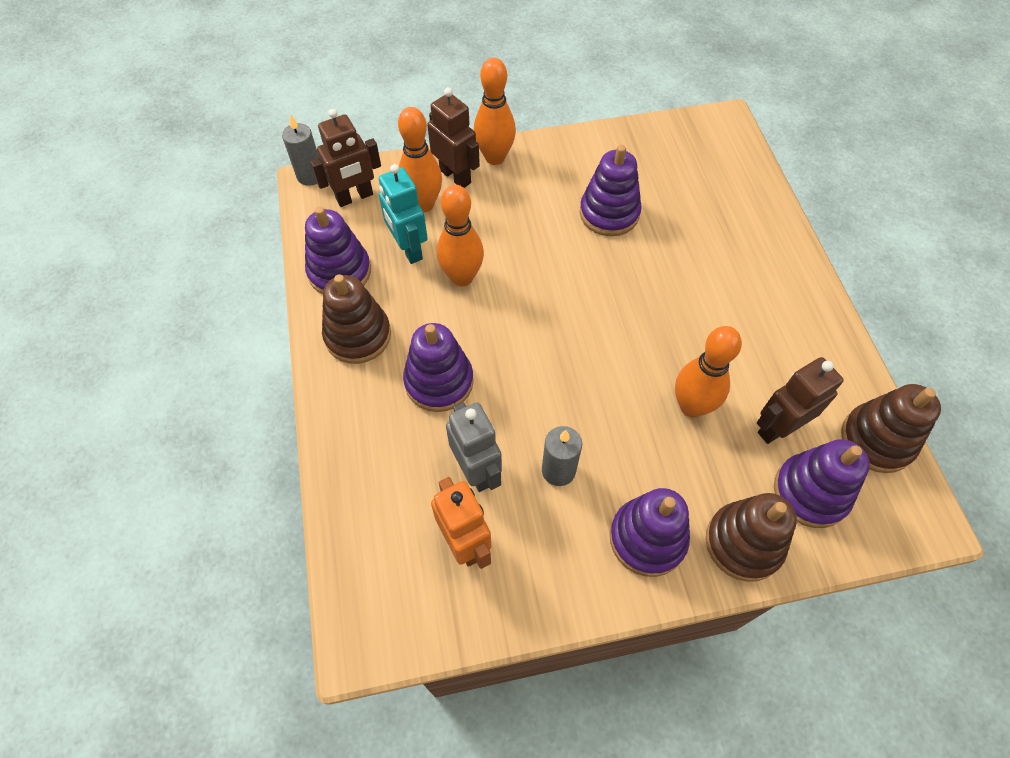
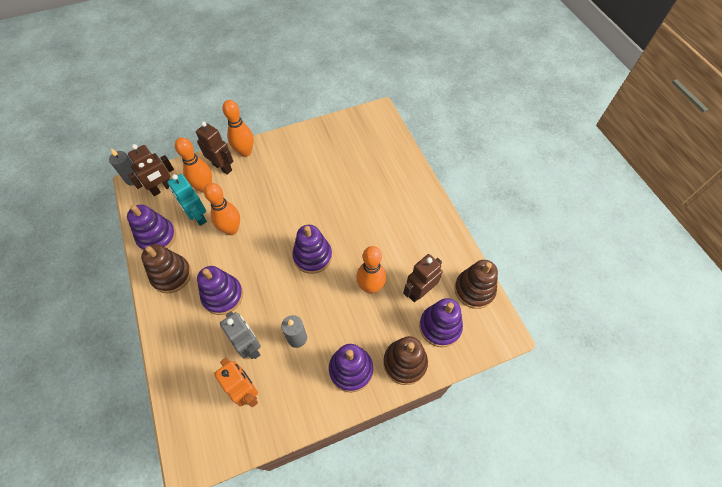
camera: 10 degrees left, 0 degrees up
(609, 213) = (315, 177): purple stacking toy -> purple stacking toy (312, 256)

